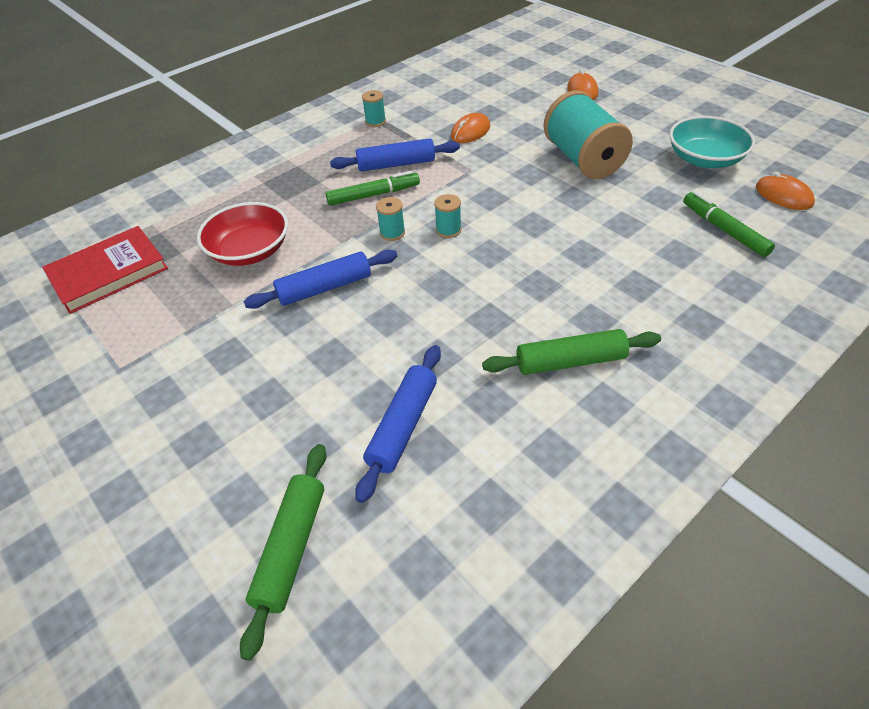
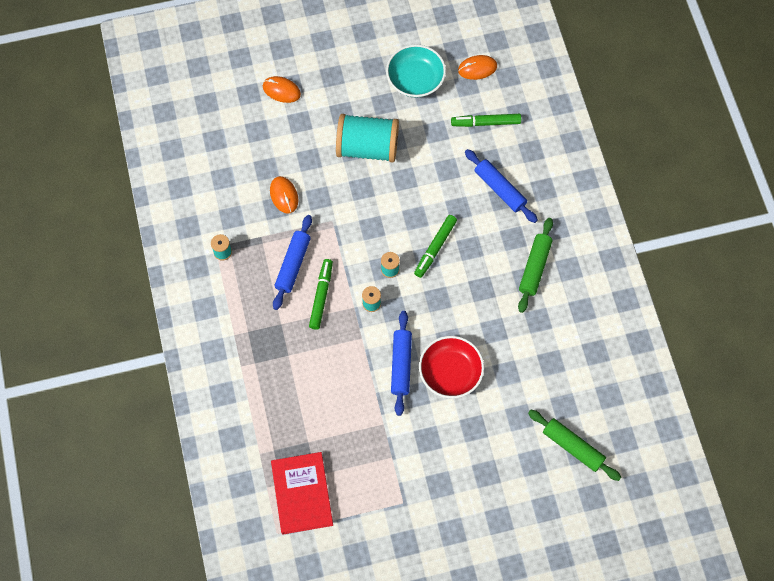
camera: 65 degrees left, 20 degrees up
(250, 251) = (334, 397): red bowl -> red bowl (450, 372)
(403, 426) = (531, 368): blue rolling pin -> blue rolling pin (500, 189)
(509, 254) = (435, 248): none -> green marker

